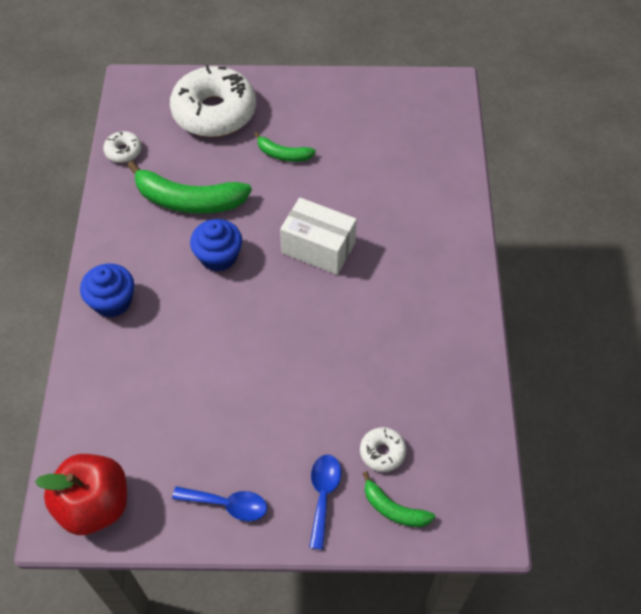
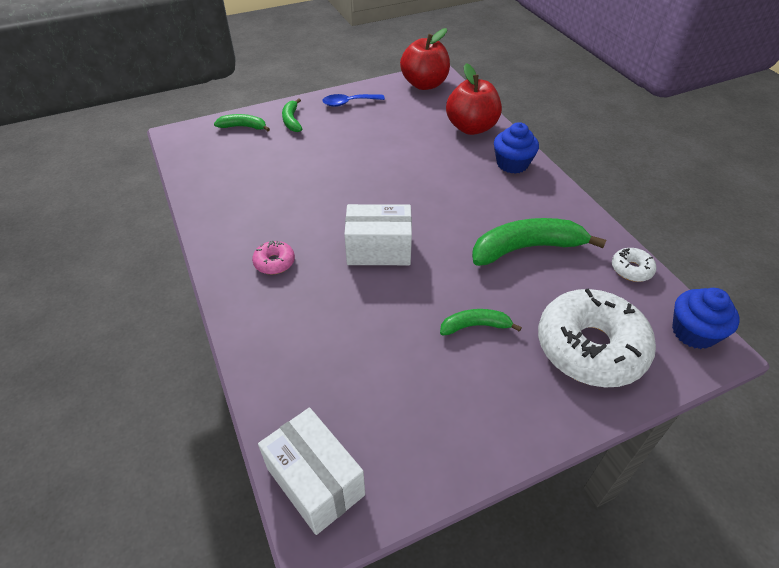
camera: 155 degrees right, 10 degrees down
(107, 380) = (471, 128): none -> red apple
(218, 256) = (460, 215): blue cupcake -> blue cupcake (693, 332)
(323, 495) = (292, 120): blue spoon -> green banana
(382, 452) = (261, 147): white donut -> none
(419, 270) = (274, 262): none -> pink donut
(443, 104) = (315, 481): none -> white box

